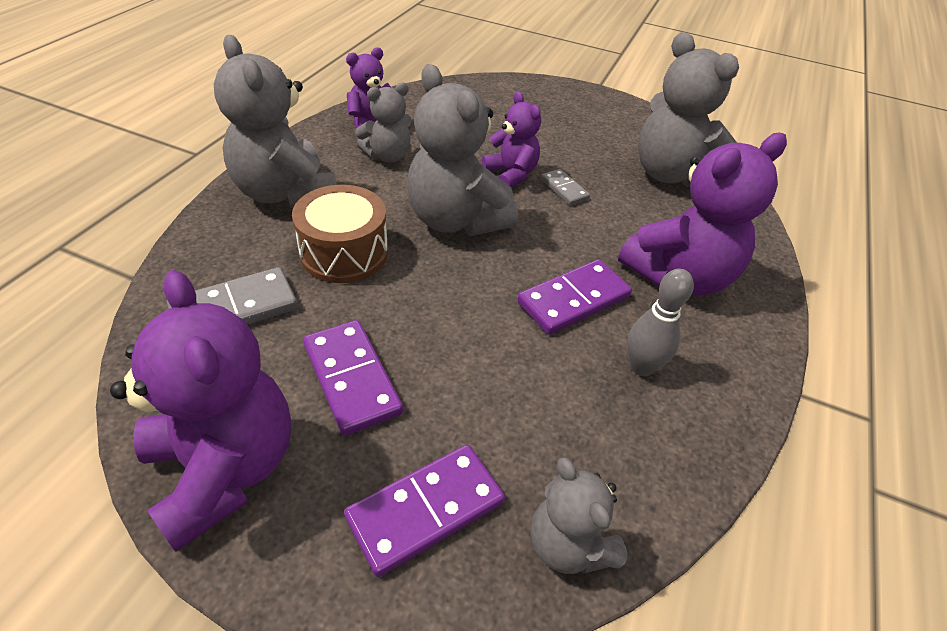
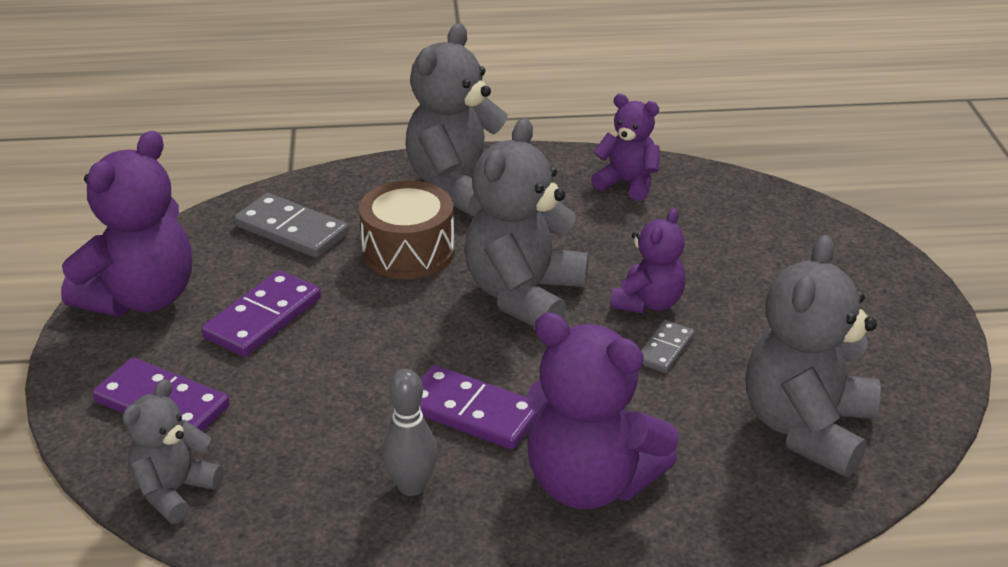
camera: 65 degrees right, 10 degrees down
(388, 156) = (585, 214): grey teddy bear -> none

